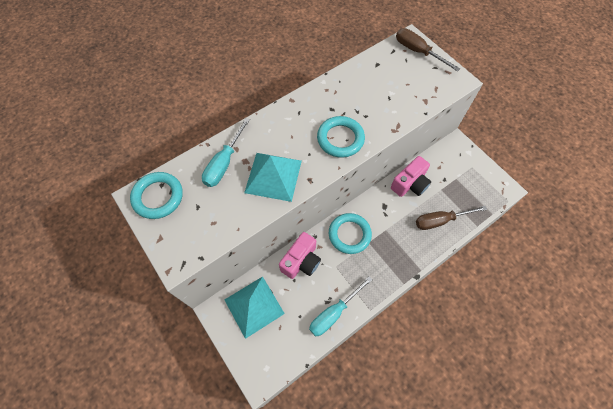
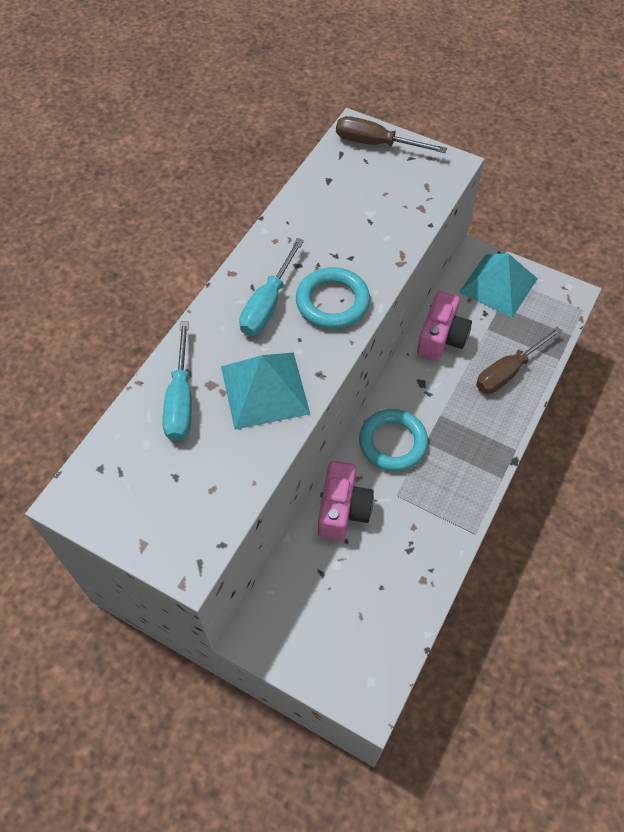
camera: 25 degrees left, 5 degrees down
(158, 197) = (105, 487): turquoise ring -> none
(254, 306) = (307, 604): turquoise pyramid -> turquoise pyramid (498, 285)
(334, 313) = (427, 561): turquoise screwdriver -> turquoise screwdriver (268, 304)

